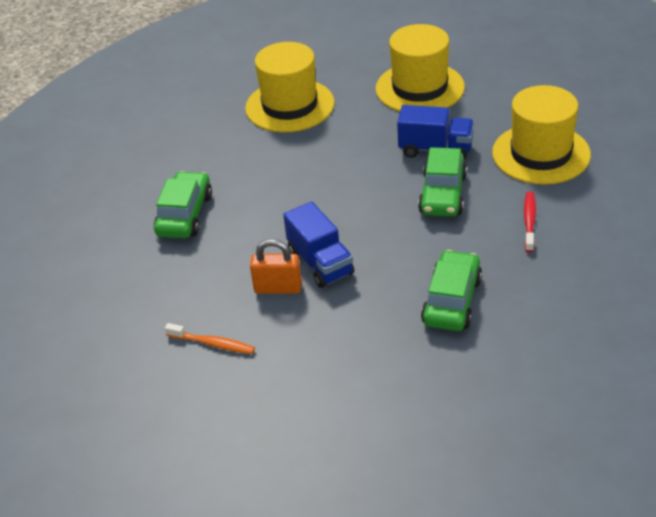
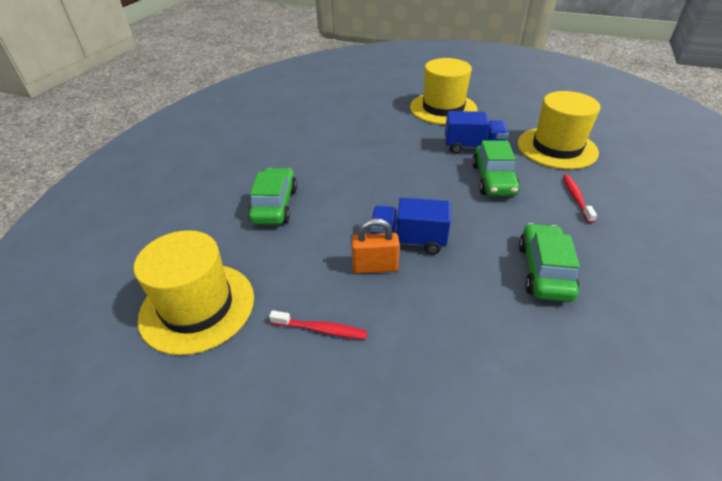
camera: 10 degrees left, 0 degrees up
(213, 344) = (321, 329): orange toothbrush -> red toothbrush
(289, 106) = (347, 122): yellow hat -> yellow hat (197, 307)
(320, 263) = (408, 241): blue truck -> blue truck turned 135 degrees clockwise

